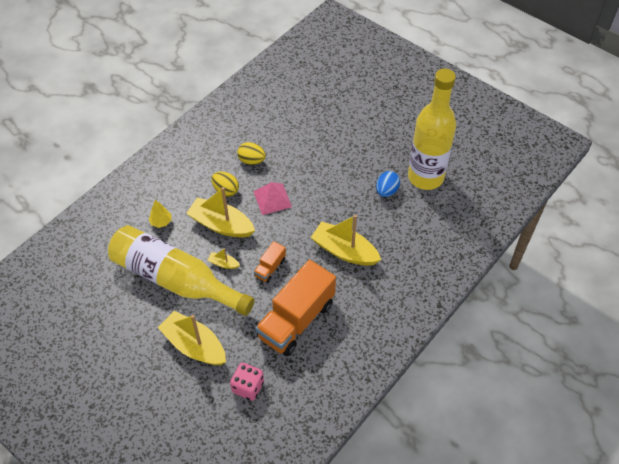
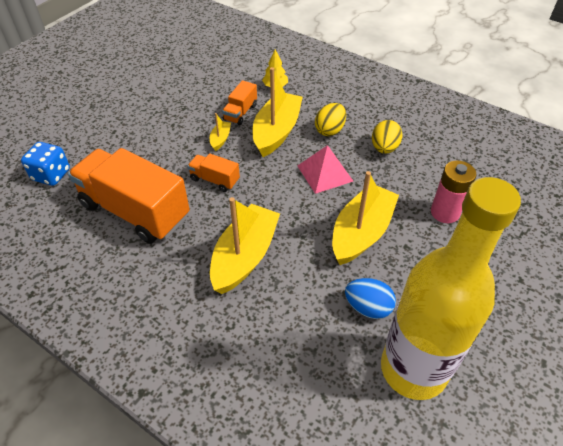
camera: 85 degrees right, 5 degrees down
(175, 279) = (199, 105): yellow bottle -> none
(192, 249) = (240, 112): none -> orange truck
(194, 345) = (113, 128): yellow boat -> yellow boat (361, 232)
(248, 387) = (51, 175): pink dice -> blue dice
(317, 140) = (445, 212): none -> pink battery

